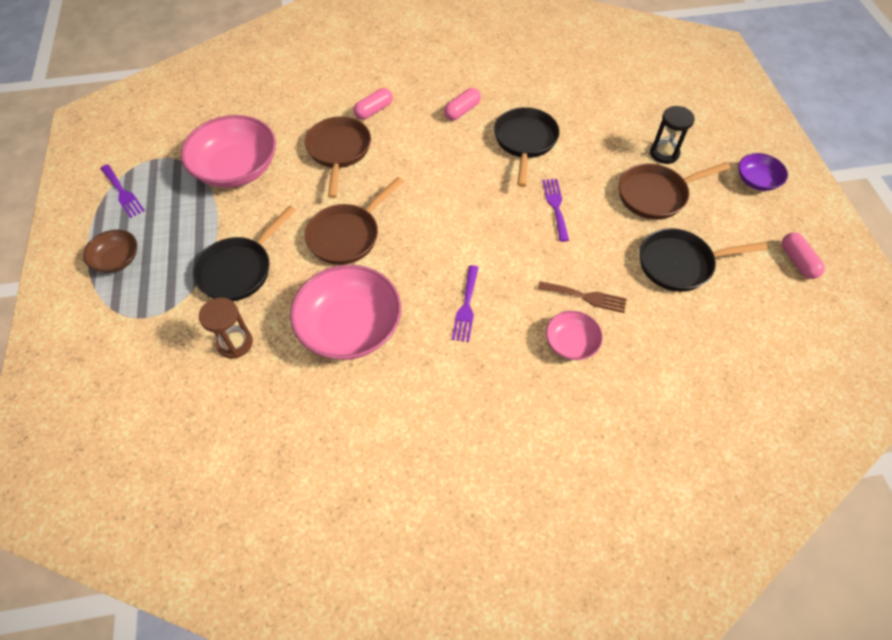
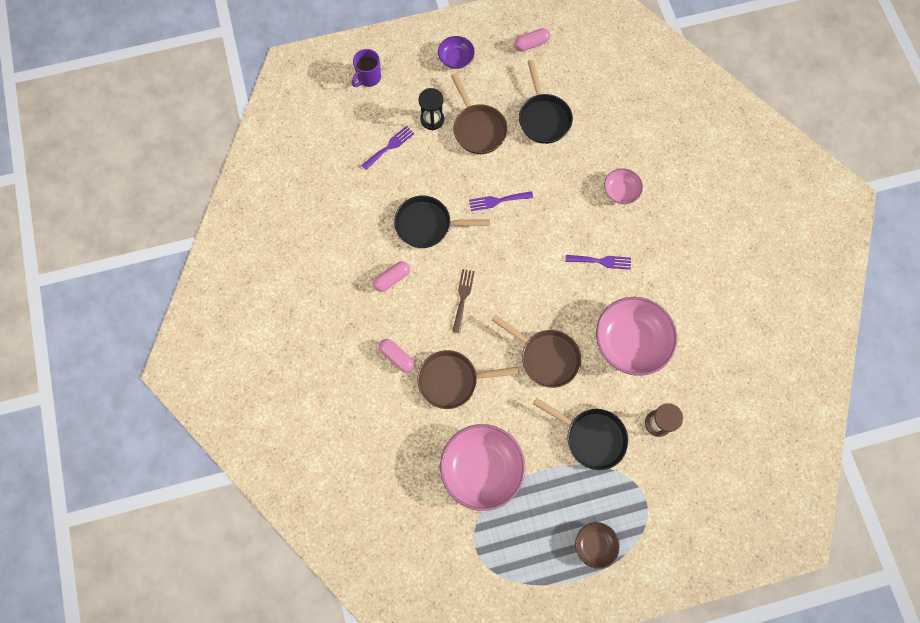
camera: 95 degrees left, 15 degrees up
(122, 193) = (521, 567): purple fork -> purple fork (390, 146)
(462, 111) = (392, 279): pink capsule -> pink capsule turned 75 degrees counterclockwise
(586, 297) = (581, 181): brown fork -> brown fork (463, 297)
(713, 103) = (368, 77): none -> purple mug

